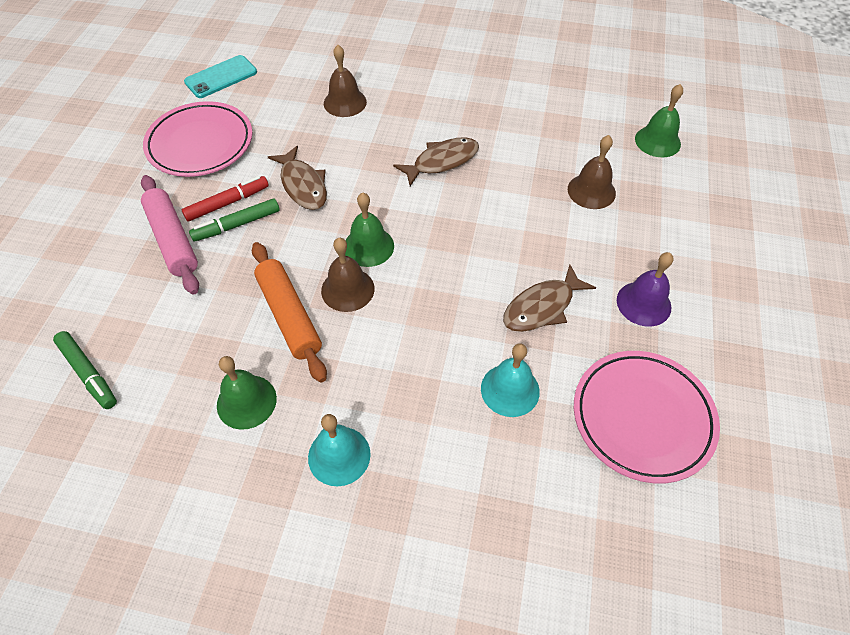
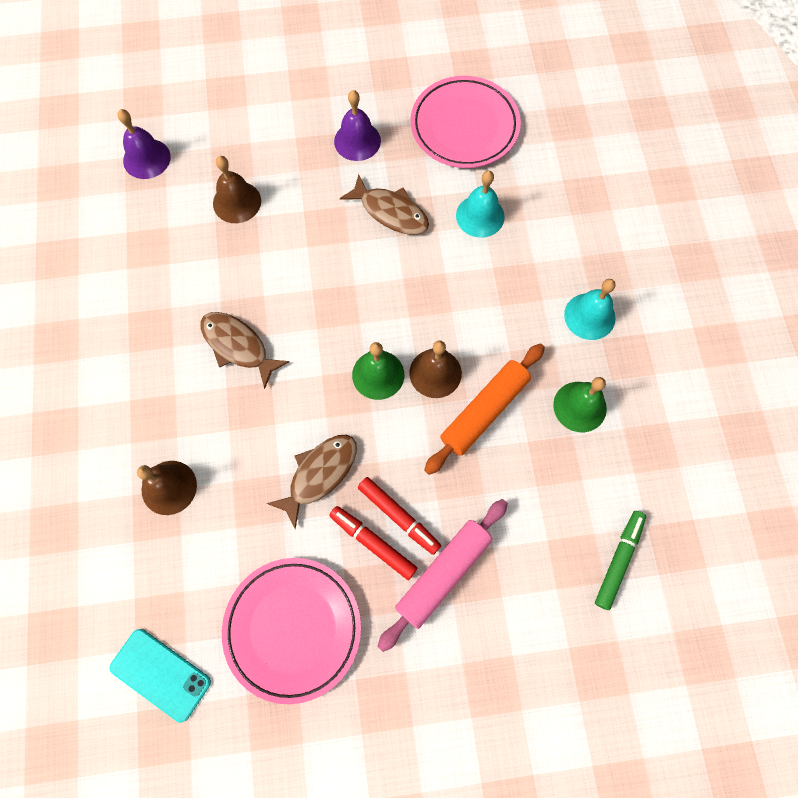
camera: 110 degrees left, 15 degrees up
(237, 225) = (399, 516): green marker -> red marker
(657, 141) = (146, 158): green bell -> purple bell

